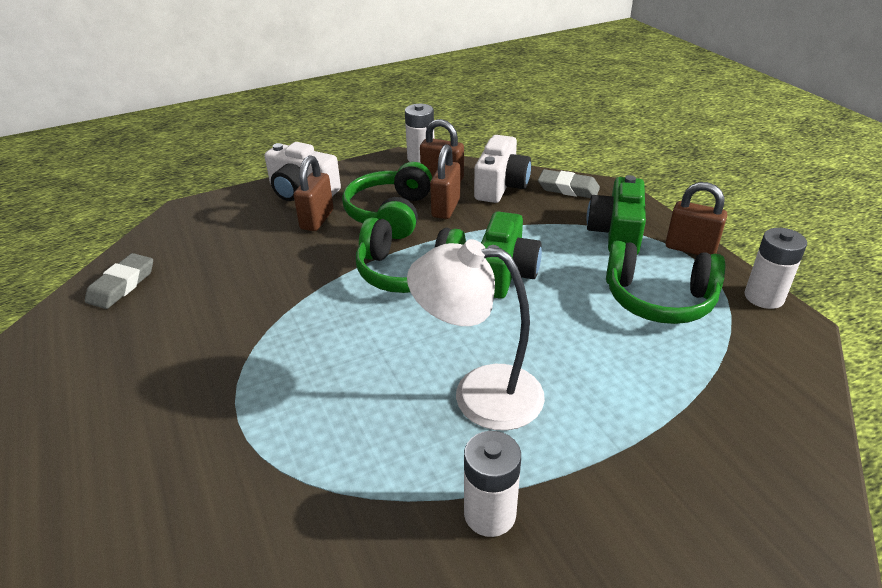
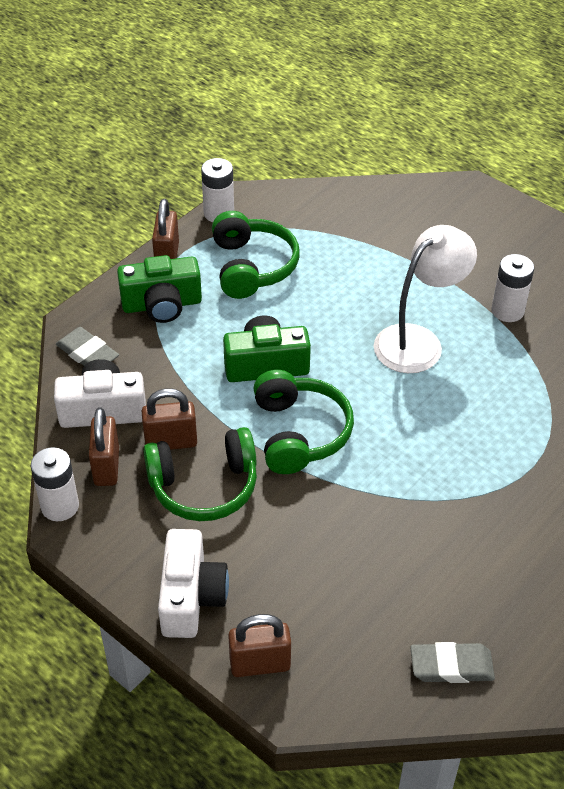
camera: 115 degrees left, 10 degrees up
(317, 220) = (246, 549): brown padlock -> brown padlock (260, 664)
(479, 394) = (418, 341): white lamp -> white lamp turned 120 degrees counterclockwise
(568, 188) = (87, 353): grey eraser -> grey eraser turned 45 degrees counterclockwise

